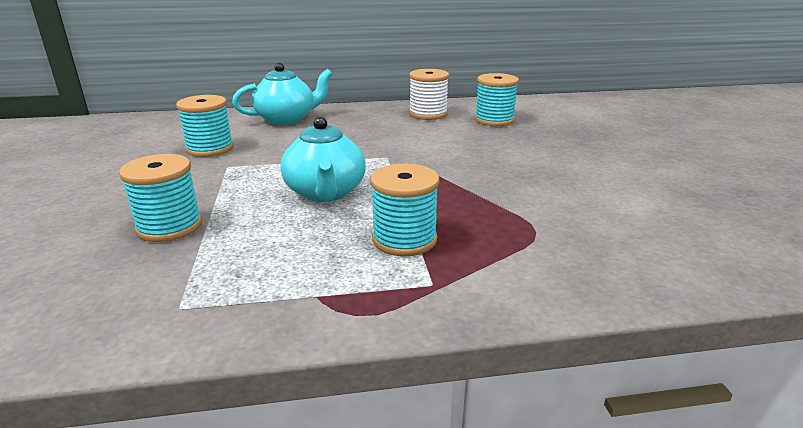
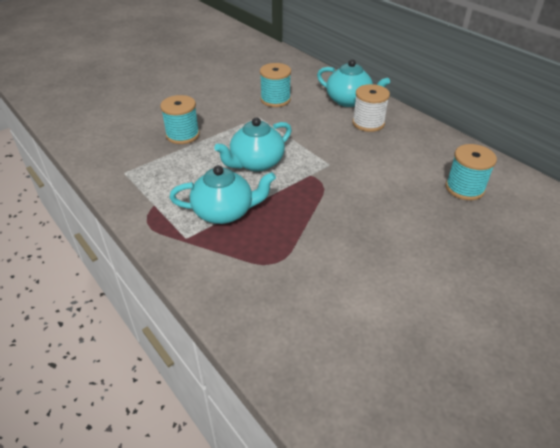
camera: 60 degrees right, 15 degrees up
(404, 239) = (224, 212): turquoise spool -> turquoise teapot
(428, 114) = (434, 151): white spool -> white spool (368, 123)

